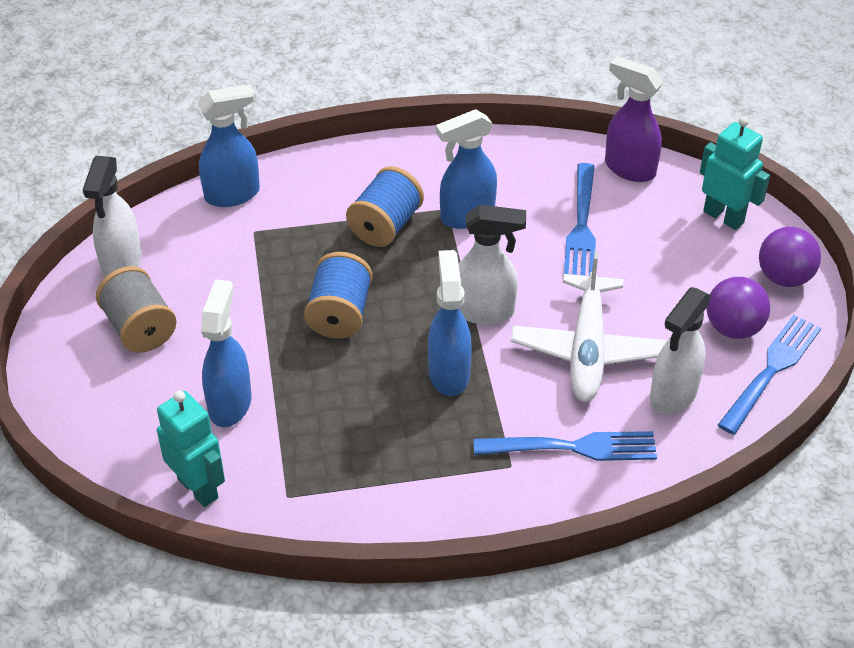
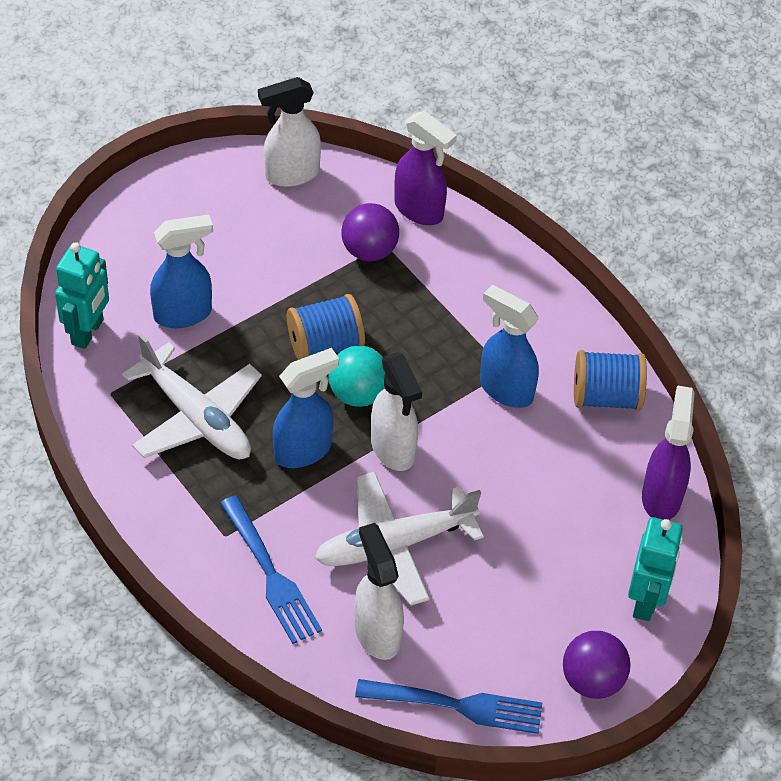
camera: 60 degrees right, 5 degrees up
(140, 328) = (228, 219): grey spool -> none
(233, 194) = (419, 210): blue spray bottle -> purple spray bottle
(361, 438) = (196, 417): none -> white plane
(385, 226) = (452, 334): blue spool -> blue spool (606, 397)
(409, 312) = (358, 394): none -> turquoise ball
(581, 225) = (553, 484): blue fork -> none
(673, 395) = (377, 632): white spray bottle -> white spray bottle turned 60 degrees clockwise
(733, 328) = (494, 656): purple ball -> purple ball (369, 251)

